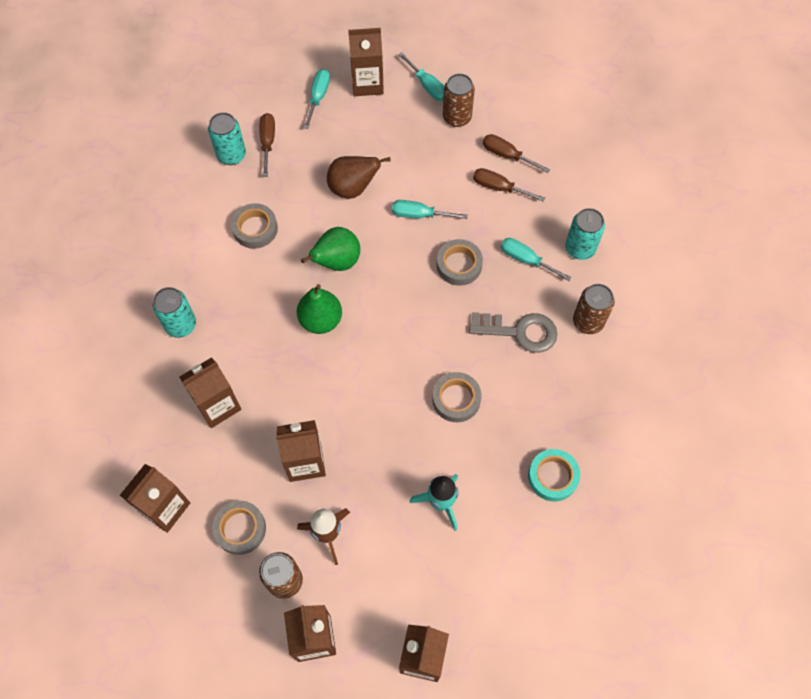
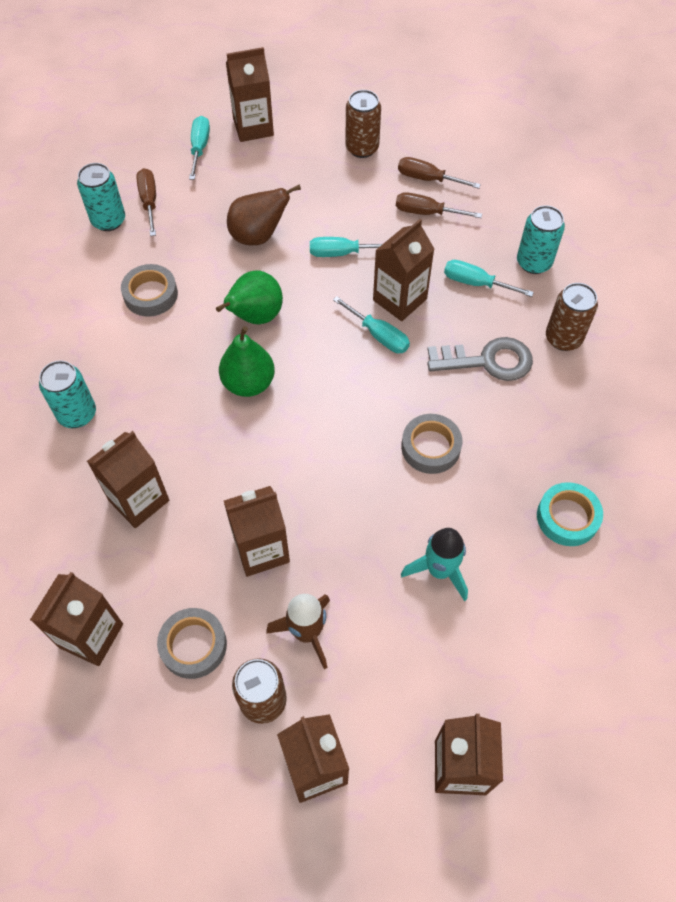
camera: 10 degrees left, 5 degrees down
(427, 86) = (322, 121): turquoise screwdriver -> turquoise screwdriver (378, 335)
(459, 265) = (399, 299): grey tape -> brown carton

